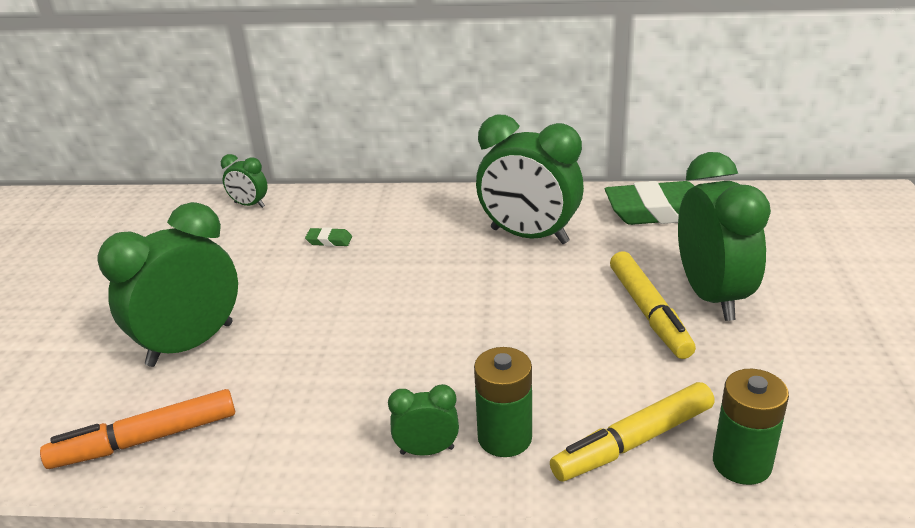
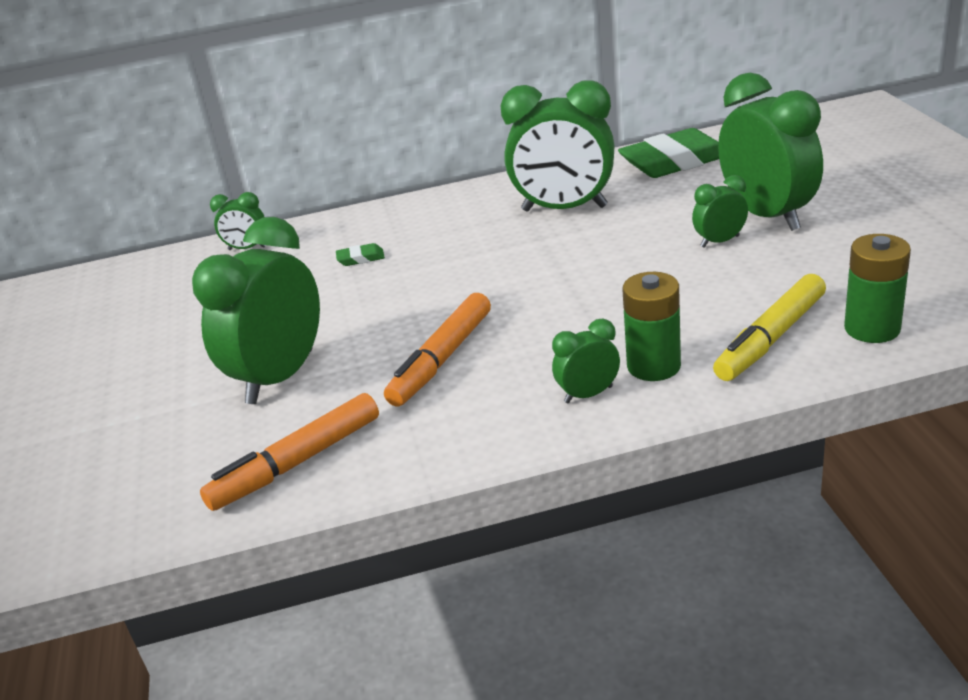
camera: 15 degrees left, 0 degrees up
(327, 368) = (442, 359): none -> orange marker
(649, 313) = (719, 241): yellow marker -> green clock

